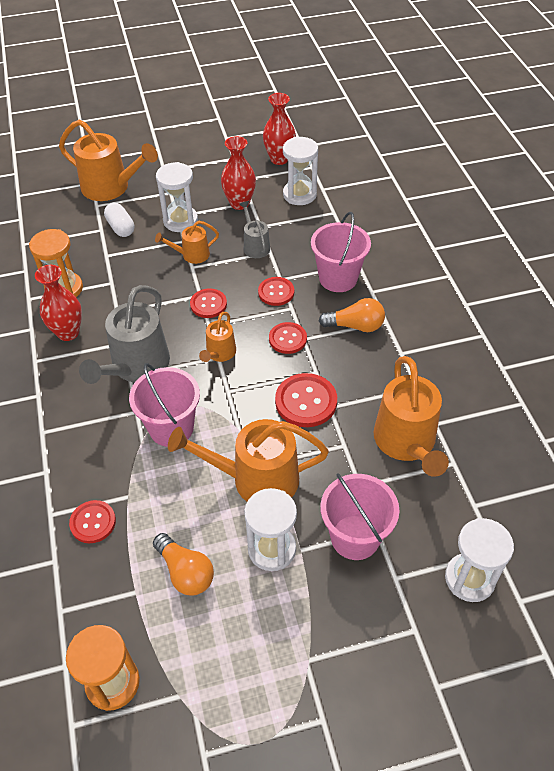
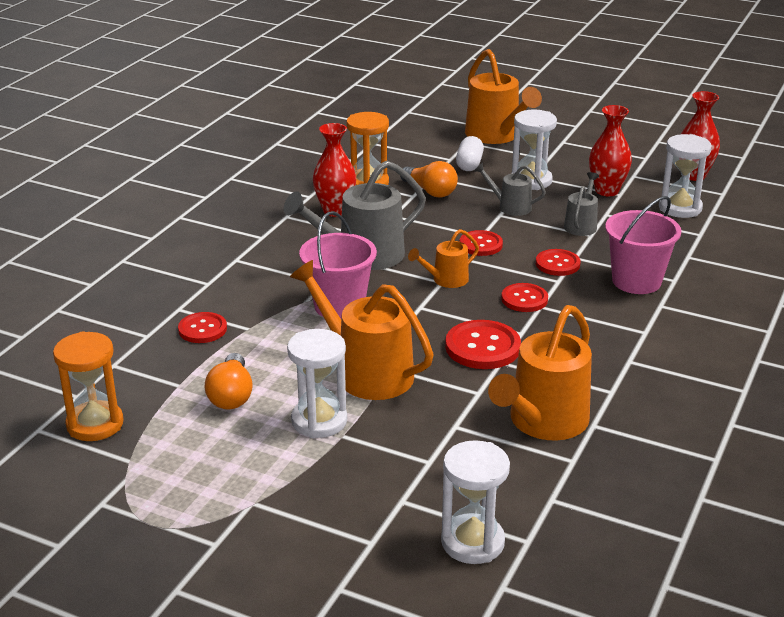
camera: 40 degrees right, 20 degrees down
(192, 255) = (510, 207): orange watering can -> grey watering can
(355, 326) = (607, 321): orange light bulb -> orange light bulb (430, 191)
(355, 537) = (402, 454): pink bucket -> none

